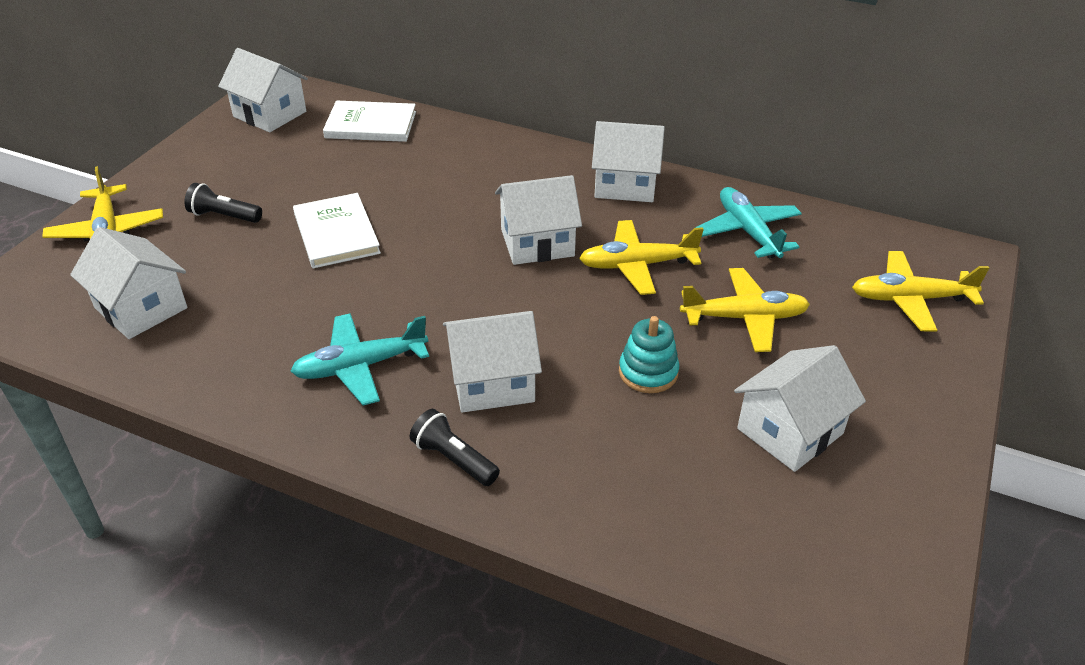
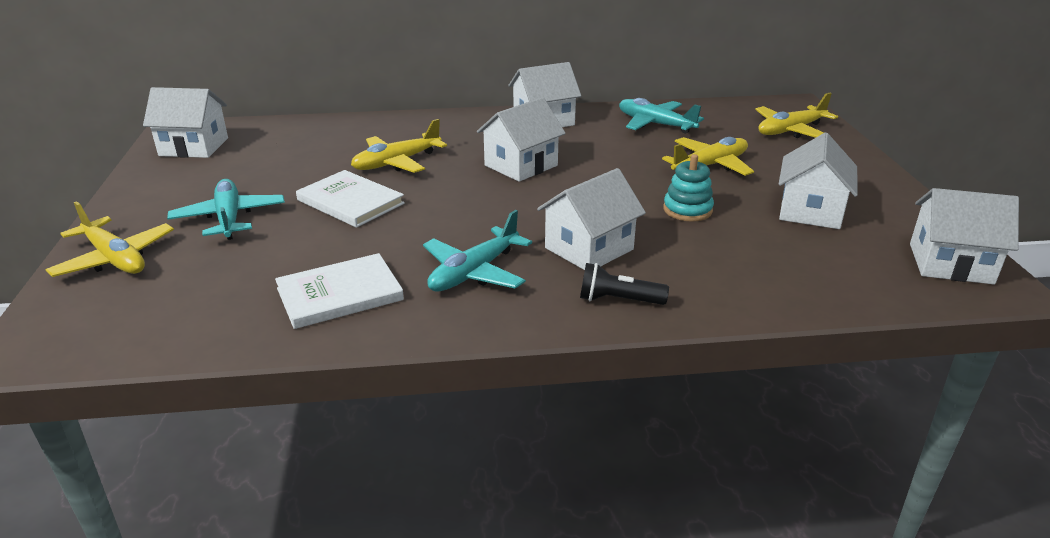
camera: 30 degrees left, 10 degrees down
(141, 308) = (218, 298): white house -> white house (950, 263)
(224, 216) = (229, 218): black flashlight -> turquoise plane
(371, 125) = (298, 133): white book -> white book (339, 294)
(637, 265) = (606, 159): yellow plane -> yellow plane (396, 163)

